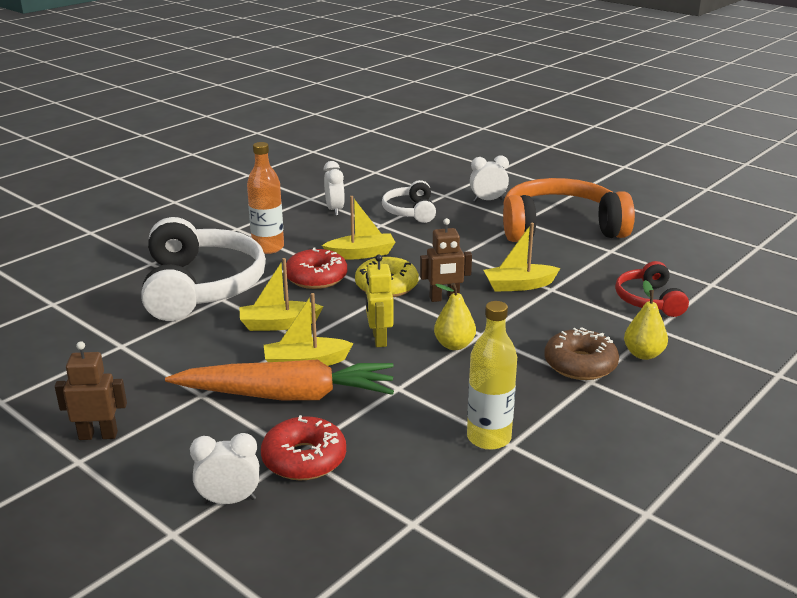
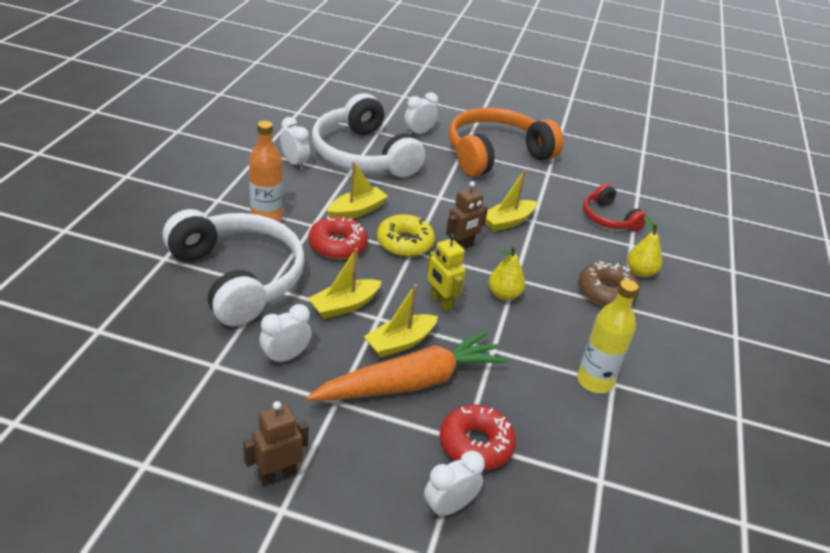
camera: 30 degrees left, 10 degrees up
(187, 352) = (285, 357): none -> white clock
(410, 211) = (363, 155): white headphones -> white headphones, size x1.94

